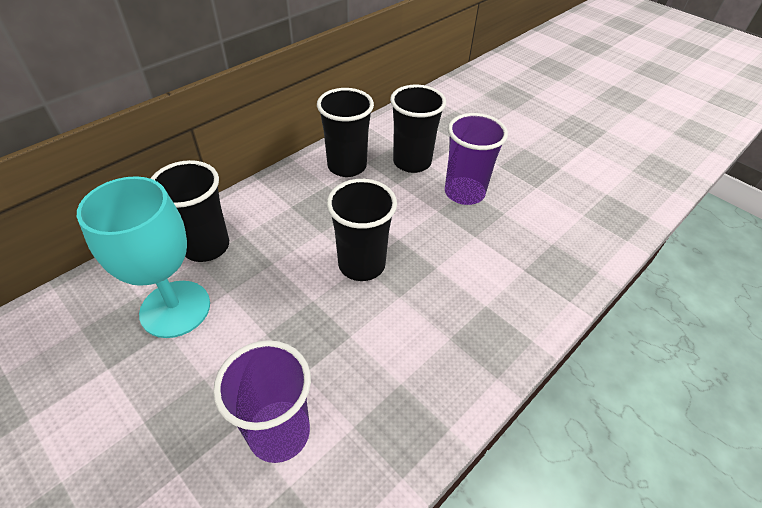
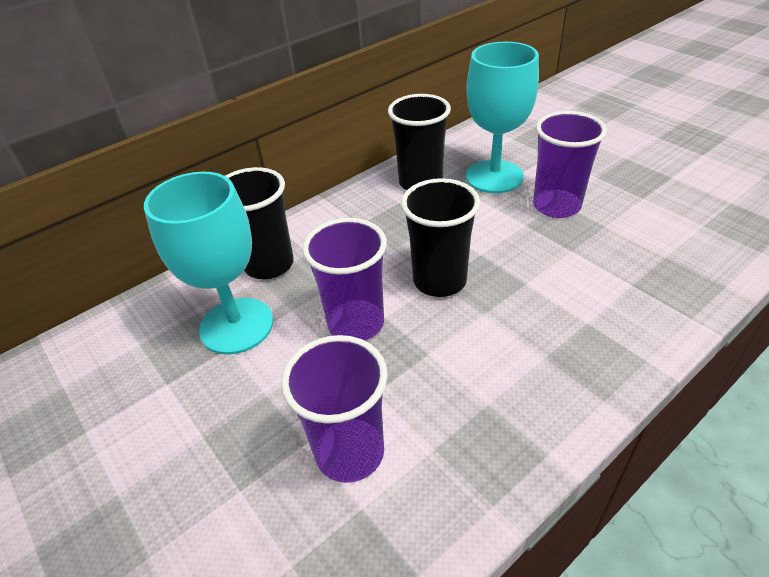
camera: 10 degrees right, 5 degrees down
(286, 306) = (356, 323): none -> purple cup
(412, 162) = (494, 176): black cup -> turquoise goblet

